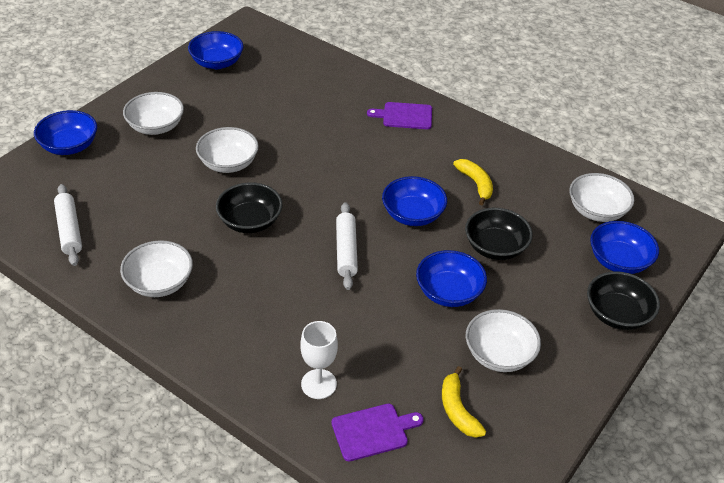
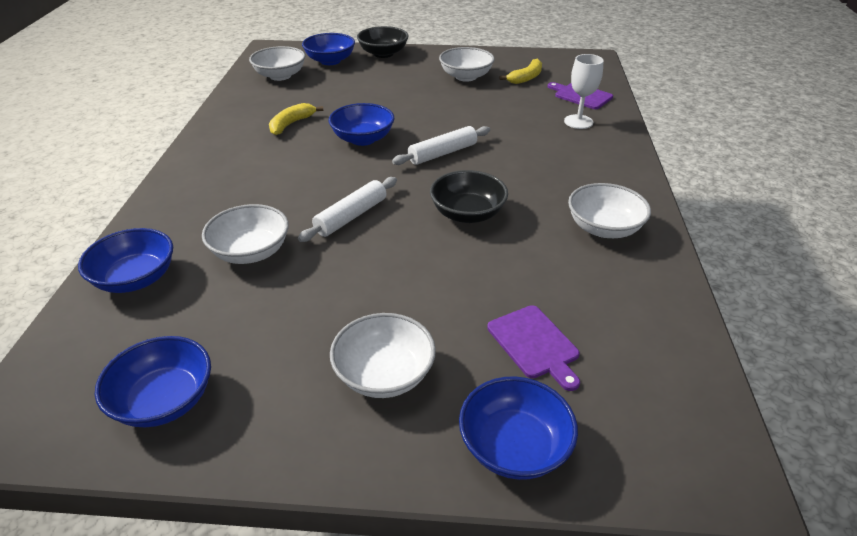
camera: 120 degrees left, 5 degrees down
(69, 230) = (635, 331): white rolling pin -> white rolling pin (351, 216)
(228, 163) = (396, 268): white bowl -> white bowl (251, 252)
(404, 116) = (206, 187): purple cutting board -> purple cutting board (535, 344)
(449, 292) = (433, 103): blue bowl -> blue bowl (136, 279)
(495, 247) = (364, 99): black bowl -> none

